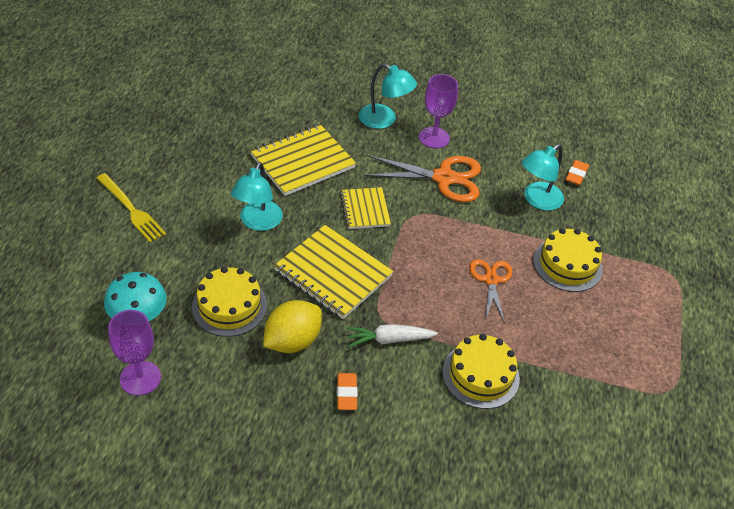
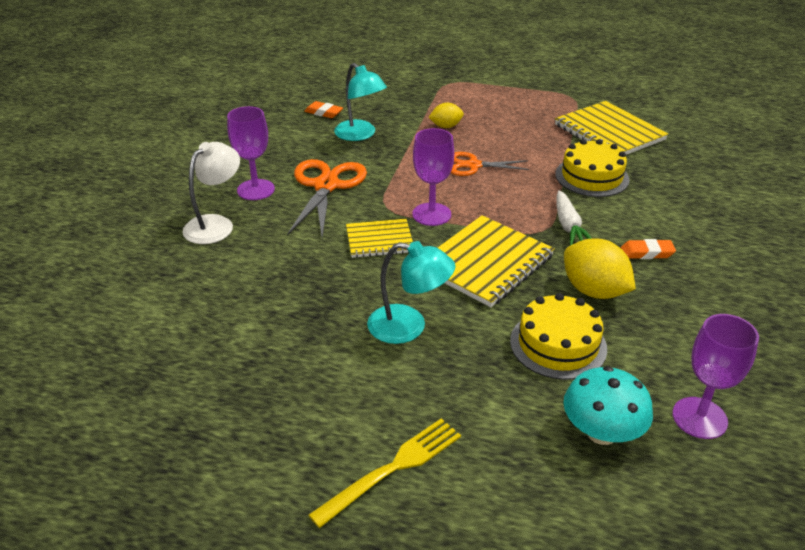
camera: 85 degrees left, 10 degrees down
(302, 161) = (290, 291): yellow notebook -> yellow notebook (609, 132)
(384, 120) = (215, 224): turquoise lamp -> white lamp
(404, 243) = (431, 214): none -> purple goblet
(567, 264) = (446, 126): yellow cake -> yellow lemon

